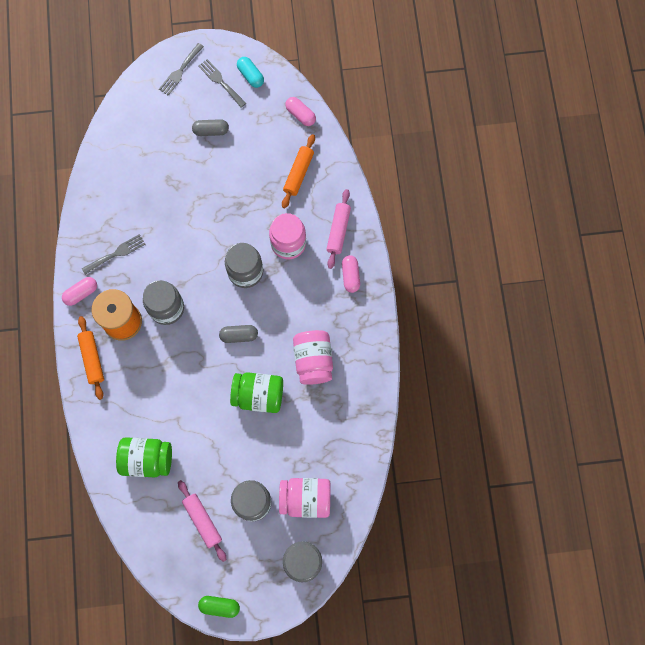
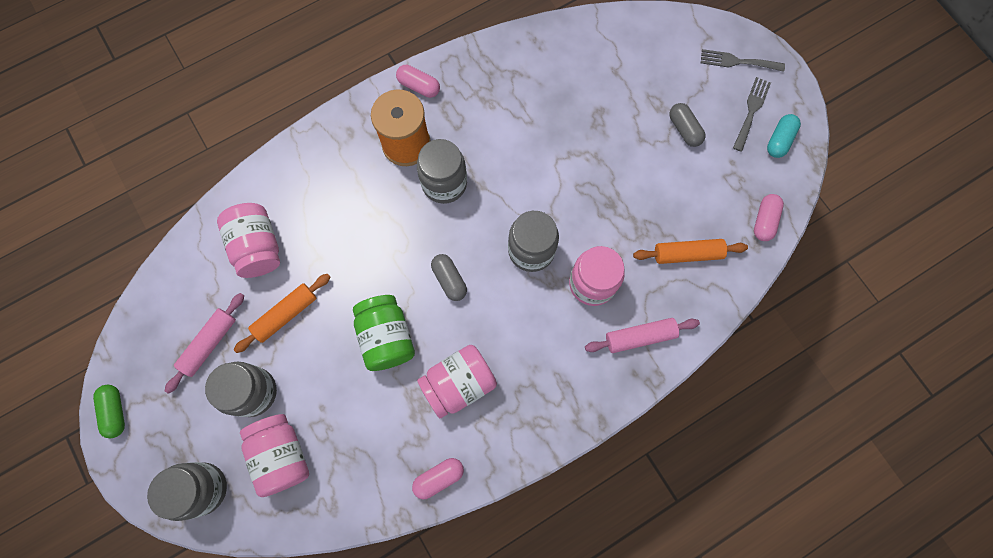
camera: 65 degrees right, 0 degrees up
(92, 359) = (349, 133): orange rolling pin -> orange rolling pin (286, 314)
(116, 253) = (482, 100): grey fork -> none
(147, 459) = (258, 247): green jar -> pink jar
(350, 276) = (589, 379): pink capsule -> pink capsule (439, 477)

